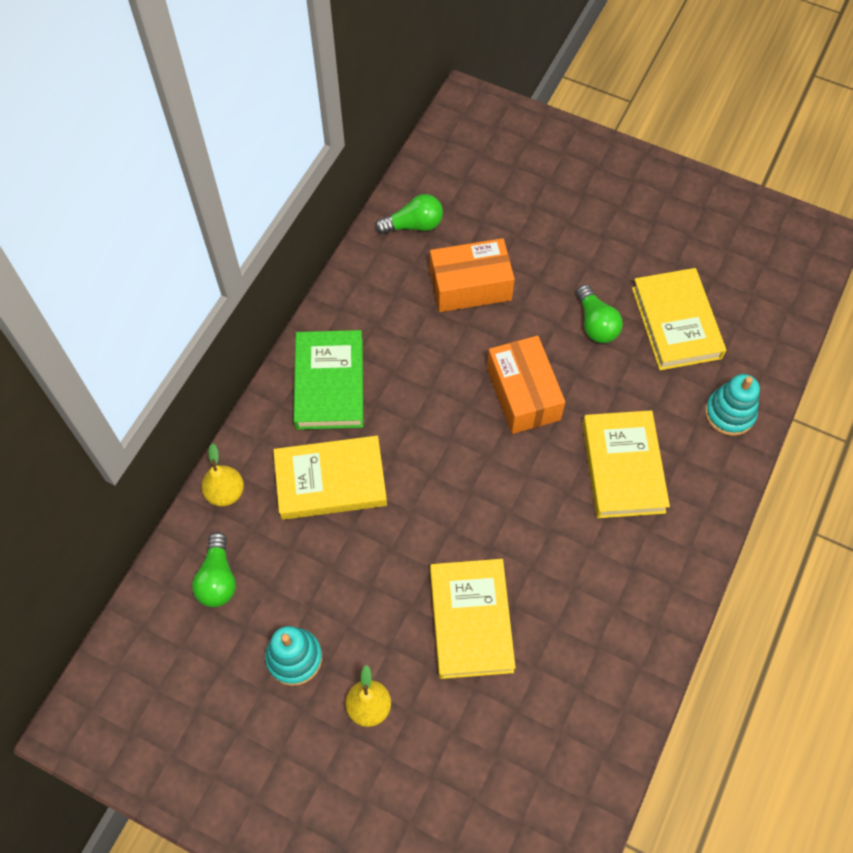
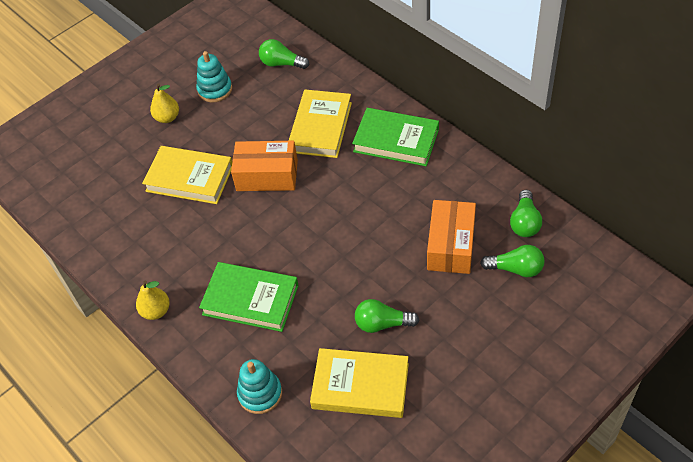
camera: 115 degrees right, 10 degrees down
(225, 492) = (337, 75): yellow pear -> yellow pear (156, 311)
(478, 221) = (515, 269): none -> green light bulb
(523, 394) = (339, 253): orange box -> orange box (267, 175)
(623, 467) = (250, 300): yellow book -> green book

